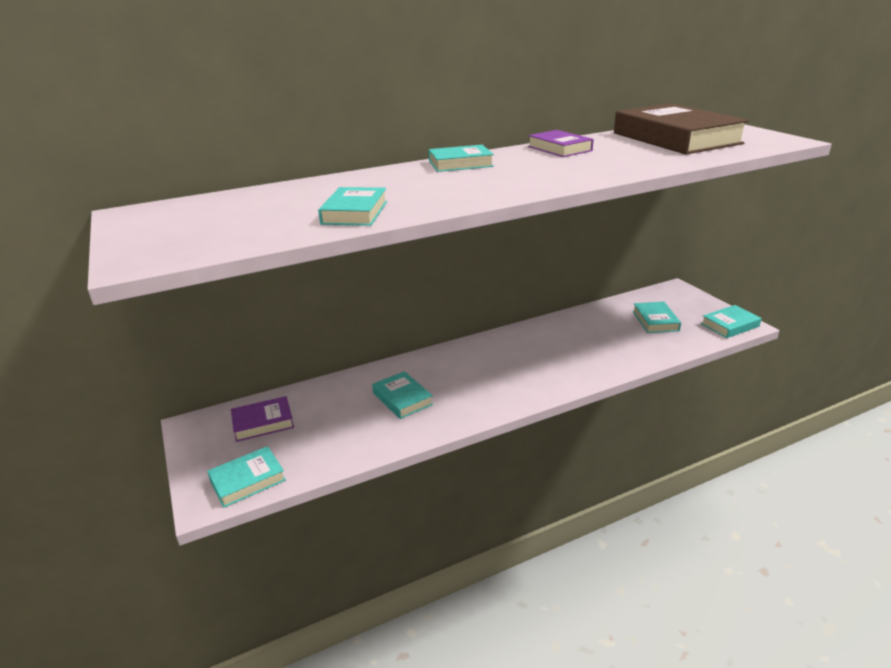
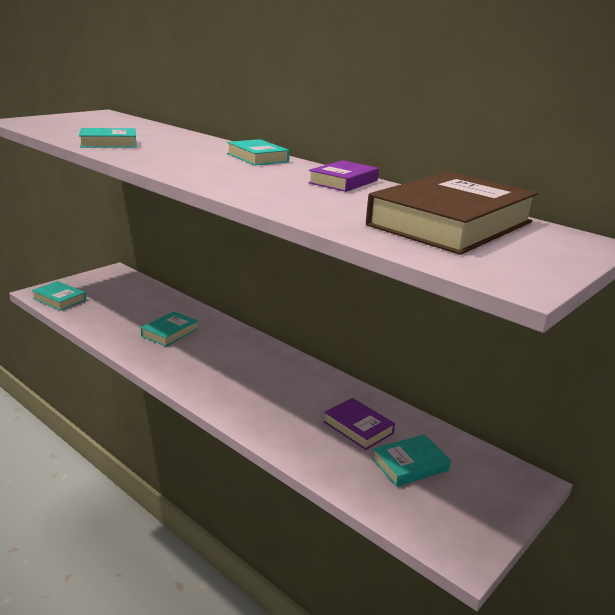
camera: 65 degrees right, 5 degrees down
(263, 423) = (123, 290): purple book -> purple book (358, 428)
(730, 325) = (450, 538): turquoise book -> none

